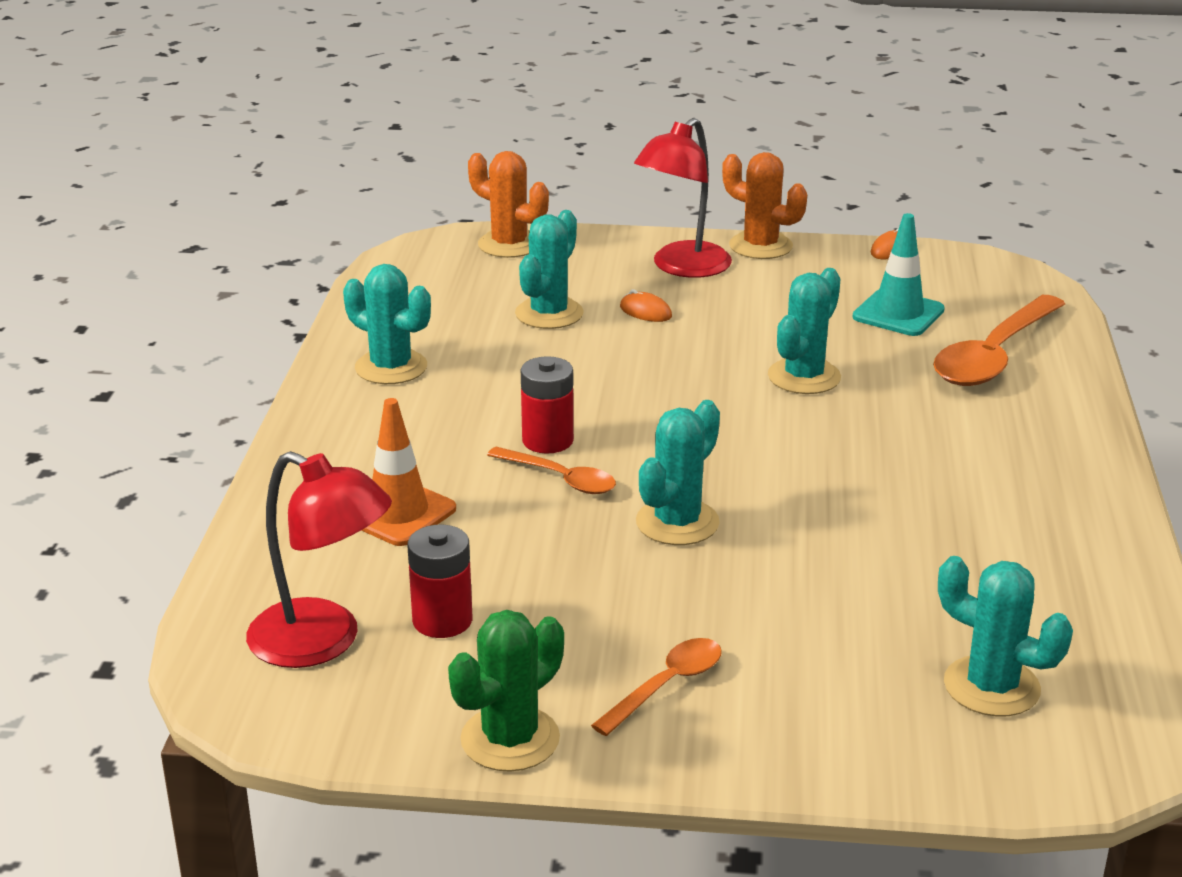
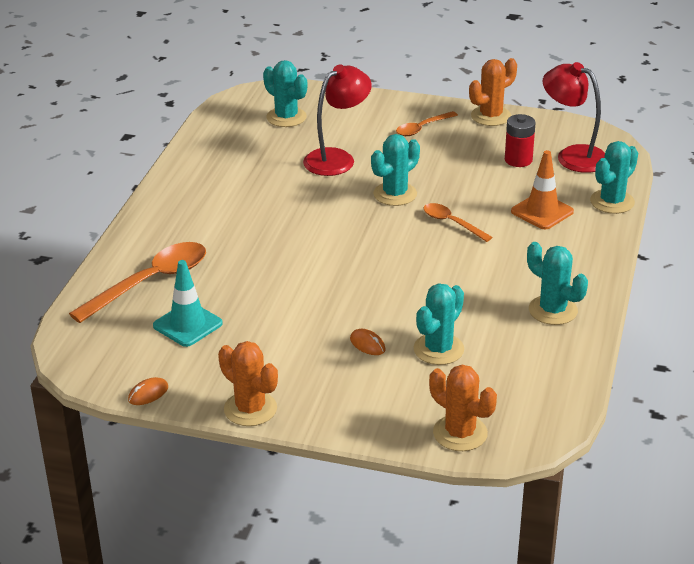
camera: 170 degrees left, 5 degrees up
(510, 739) = (491, 116): green cactus -> orange cactus
(547, 440) = (455, 247): red battery -> none
(682, 267) = (324, 389): red lamp -> red lamp (337, 158)
(804, 377) = (283, 277): turquoise cactus -> turquoise cactus (612, 202)

